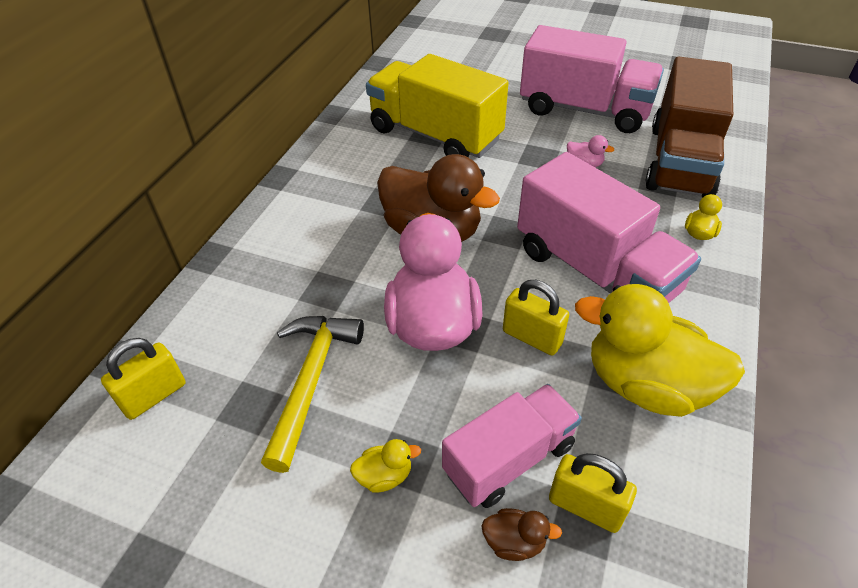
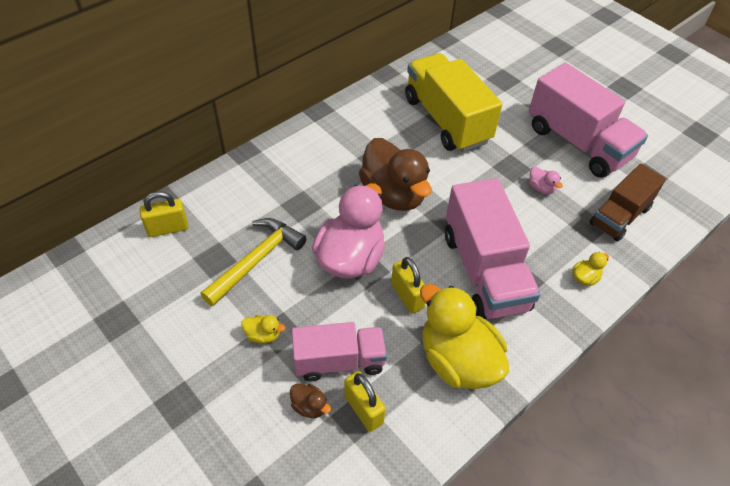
camera: 25 degrees right, 5 degrees up
(680, 161) = (619, 216): brown truck -> brown truck, size x0.63

